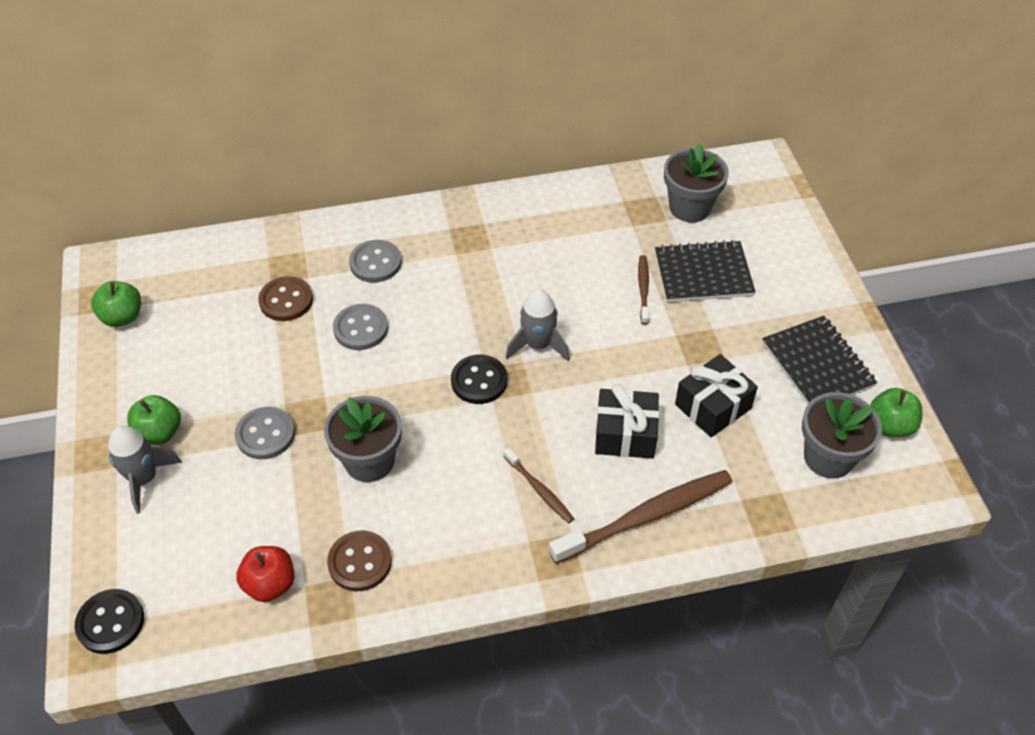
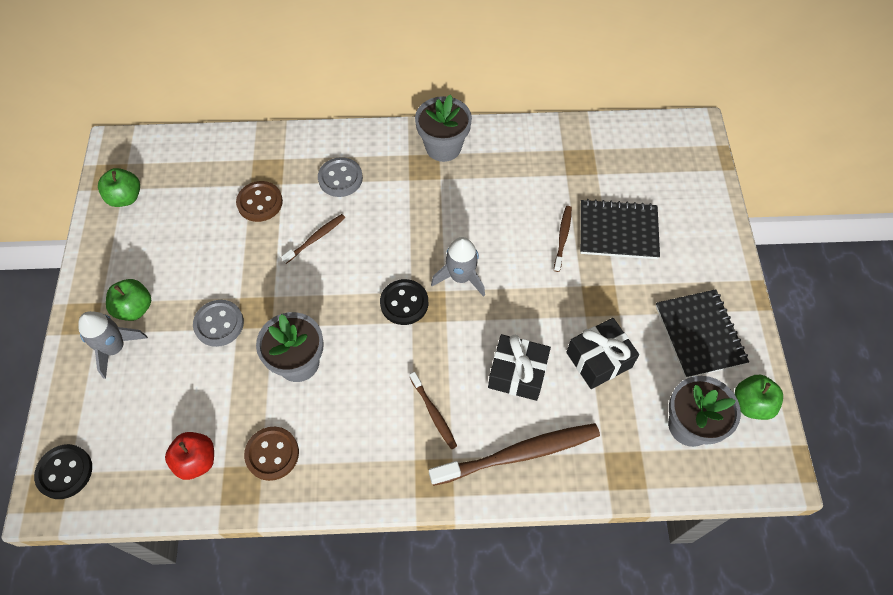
camera: 10 degrees right, 10 degrees up
(361, 328) = (316, 238): grey button -> brown toothbrush
(690, 207) = (620, 165): grey flower pot -> grey flower pot (443, 147)

